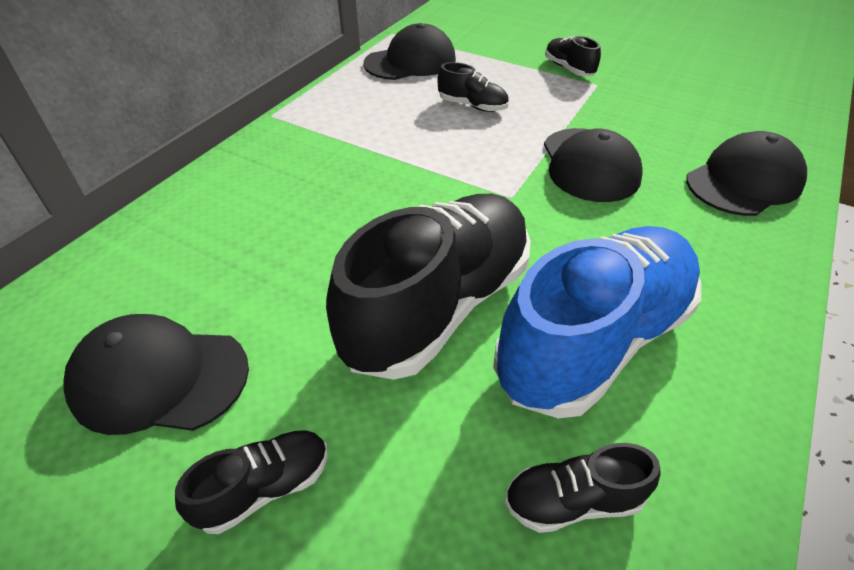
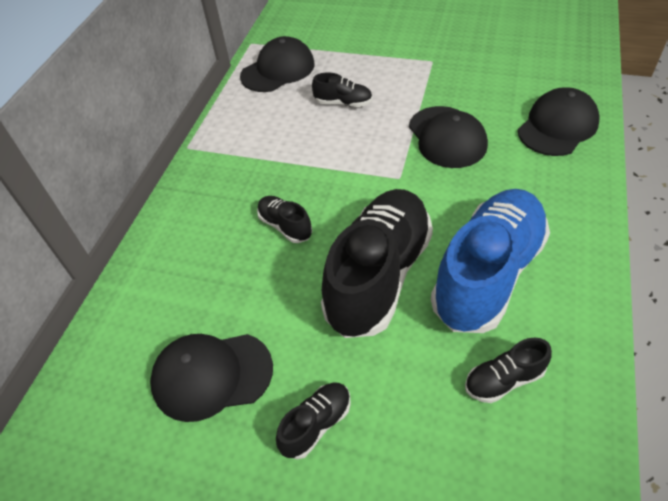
camera: 10 degrees left, 5 degrees up
(569, 69) = (406, 50): black shoe -> black shoe (285, 226)

